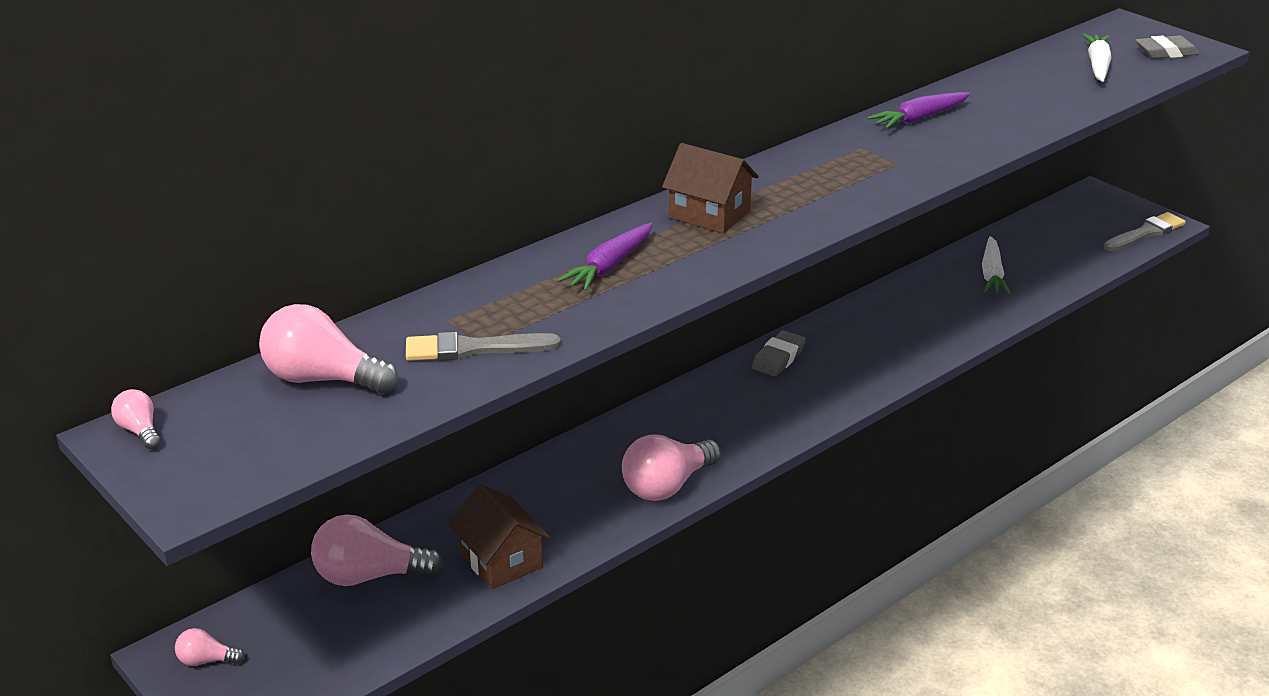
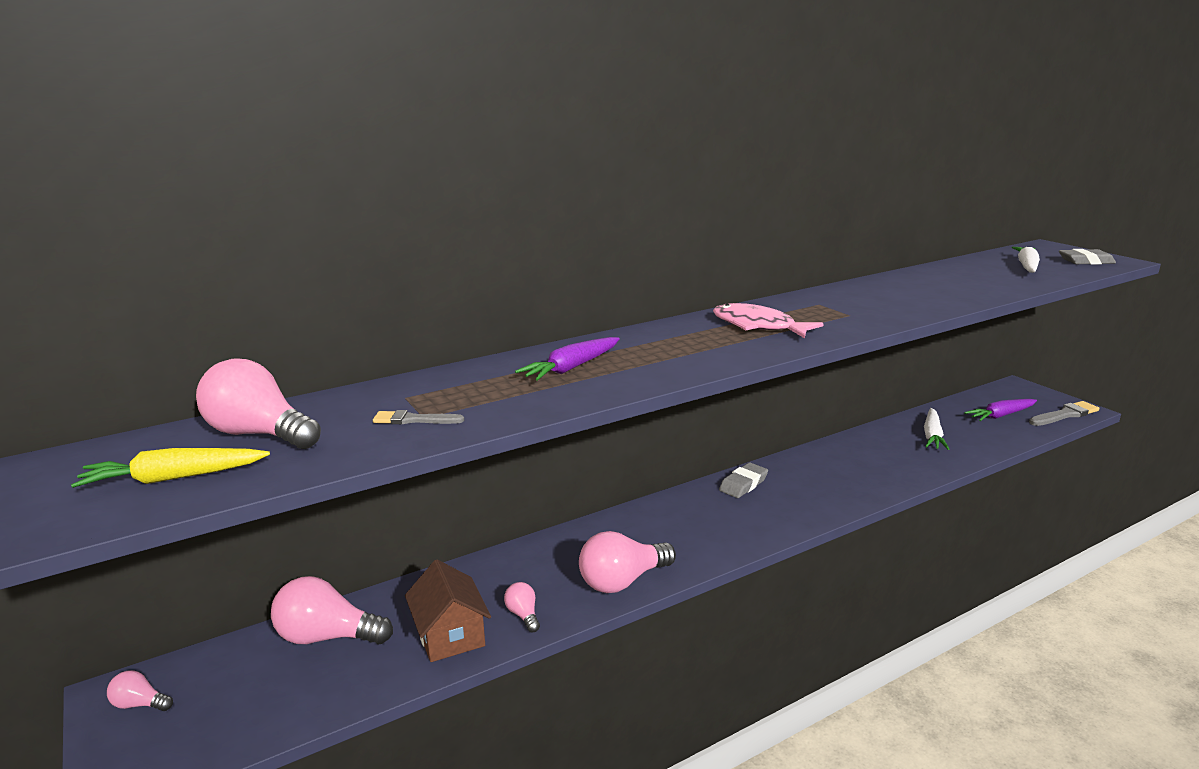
camera: 10 degrees right, 10 degrees down
(140, 431) = (58, 464): pink light bulb -> pink light bulb (523, 615)
(274, 436) = (173, 478): none -> yellow carrot
(474, 349) = (414, 420): grey brush -> grey brush, size x0.60
(709, 214) = (675, 338): brown house -> none
(797, 189) = (758, 326): none -> pink fish
(919, 119) = (872, 290): purple carrot -> purple carrot (1001, 415)

